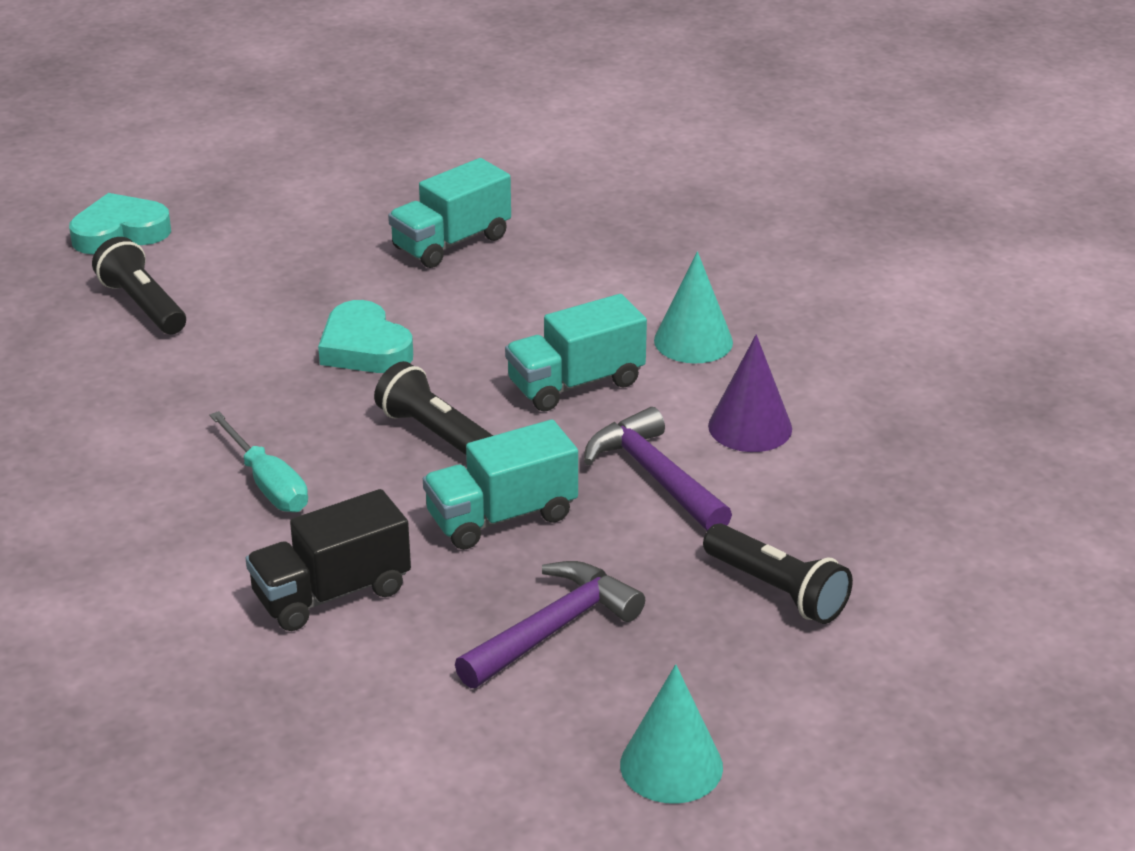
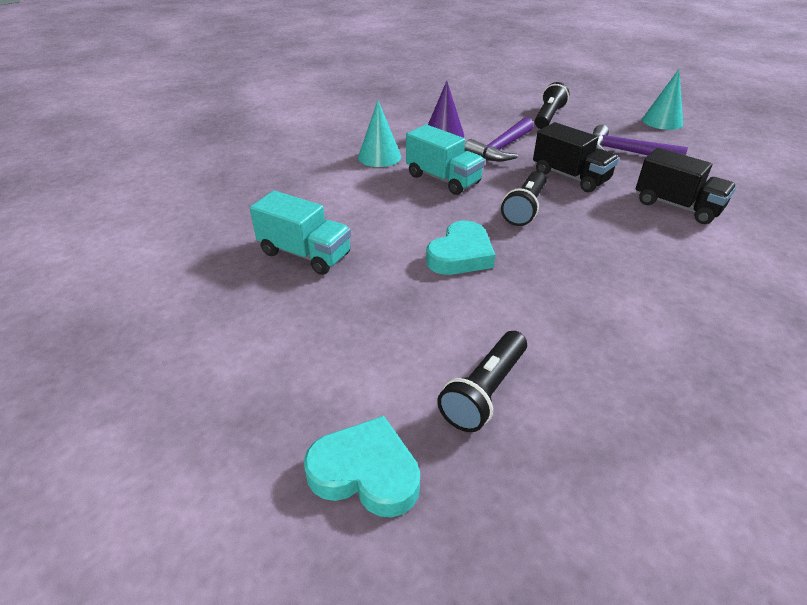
camera: 110 degrees left, 5 degrees up
(120, 232) = (365, 472): turquoise heart -> turquoise heart turned 150 degrees clockwise
(267, 484) = (625, 251): turquoise screwdriver -> none
(501, 517) = (570, 177): turquoise truck -> black truck

